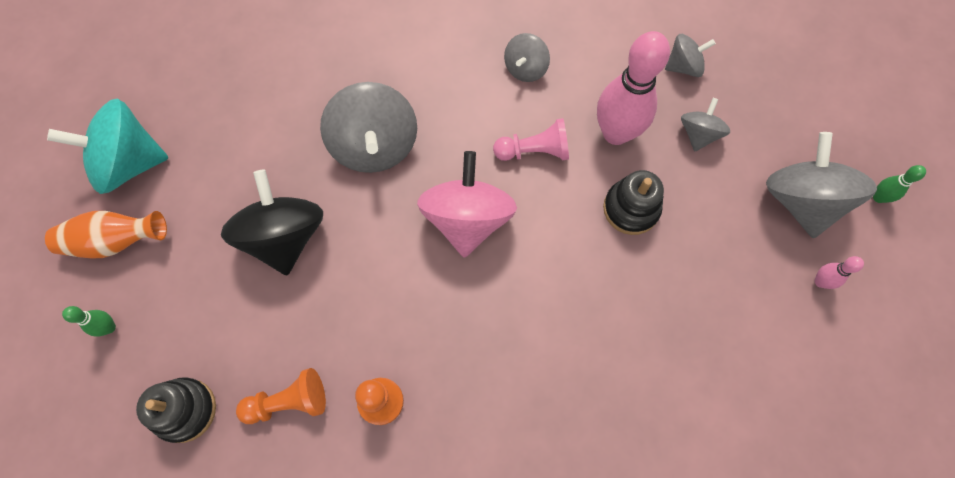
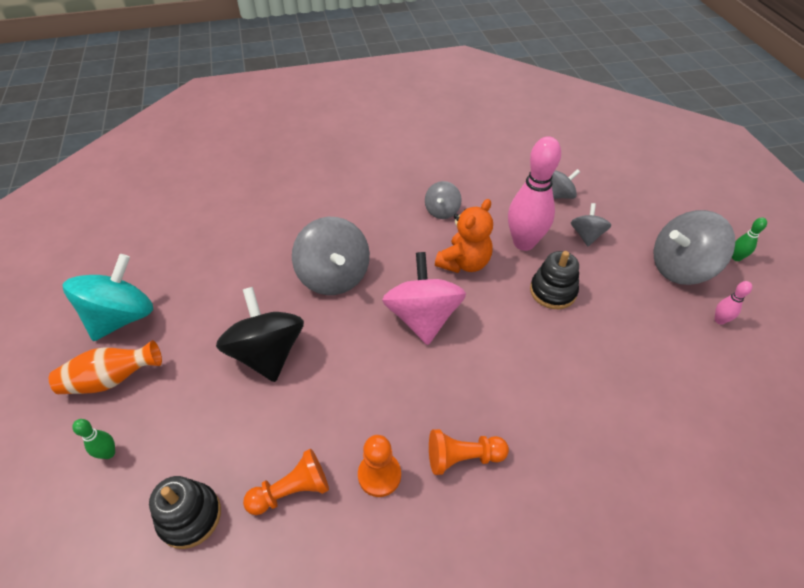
camera: 10 degrees left, 20 degrees down
(129, 163) = (122, 317): turquoise spinning top -> turquoise spinning top turned 135 degrees clockwise
(472, 398) = (463, 457): none -> orange pawn
(534, 151) = (464, 263): pink pawn -> orange teddy bear
(801, 200) = (680, 268): grey spinning top -> grey spinning top turned 90 degrees counterclockwise

